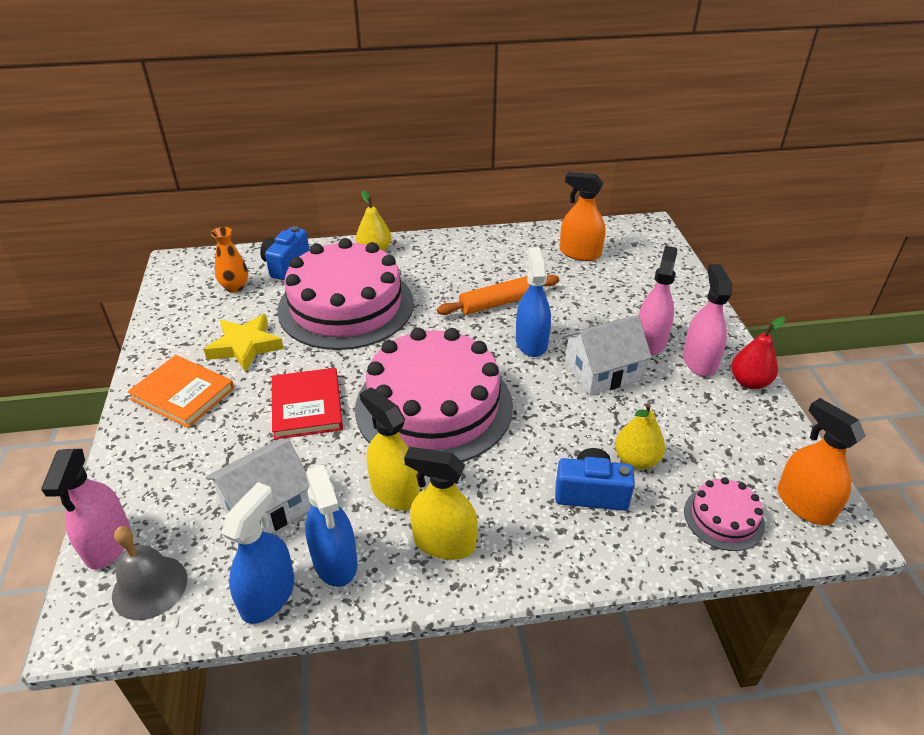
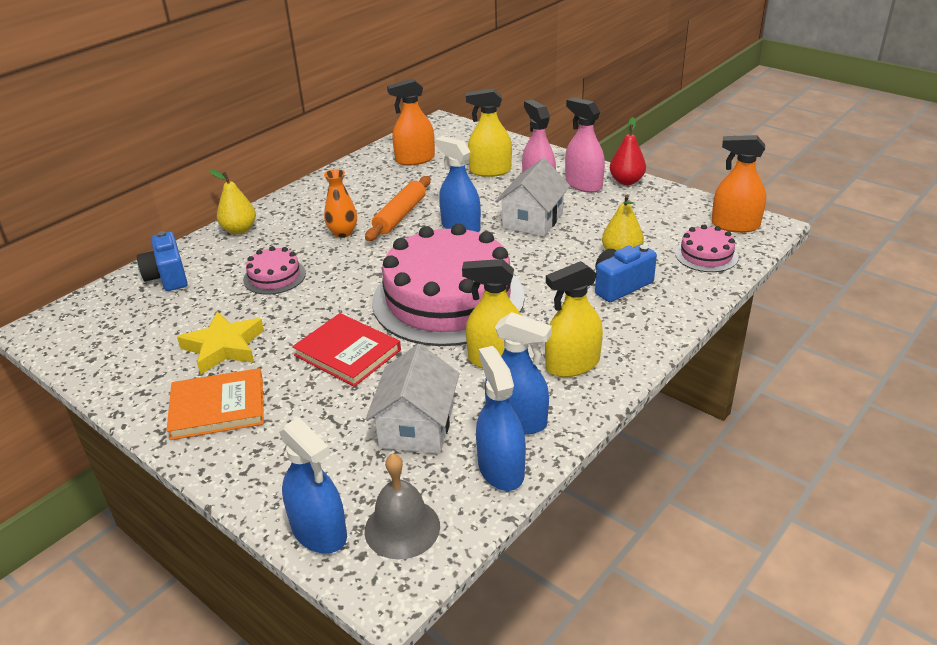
camera: 40 degrees left, 5 degrees down
(108, 543) = (319, 531): pink spray bottle -> blue spray bottle
(235, 287) = (140, 315): orange vase -> orange vase (343, 233)
(346, 306) = (274, 276): pink cake -> pink cake, size x0.43
(629, 299) = (490, 171): none -> yellow spray bottle

